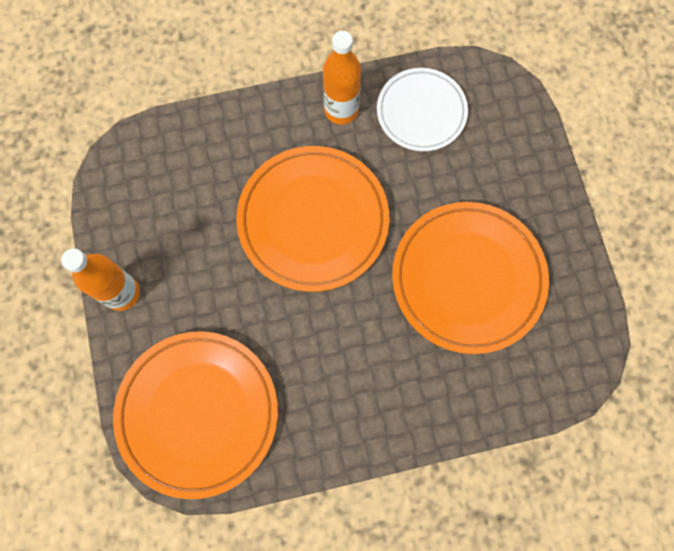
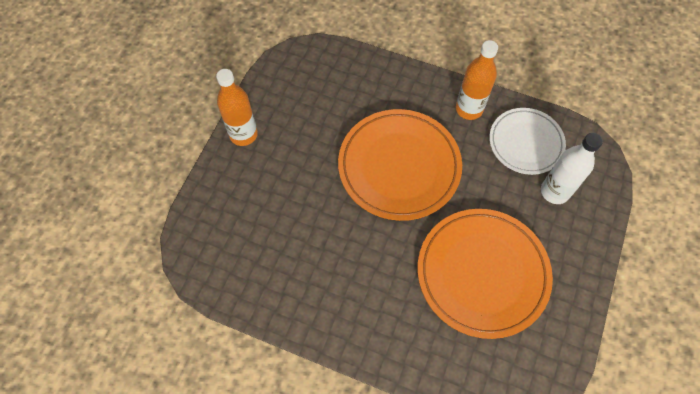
camera: 35 degrees right, 10 degrees down
(198, 413) = (234, 239): orange plate -> none
(481, 147) = (554, 191): none -> white bottle

